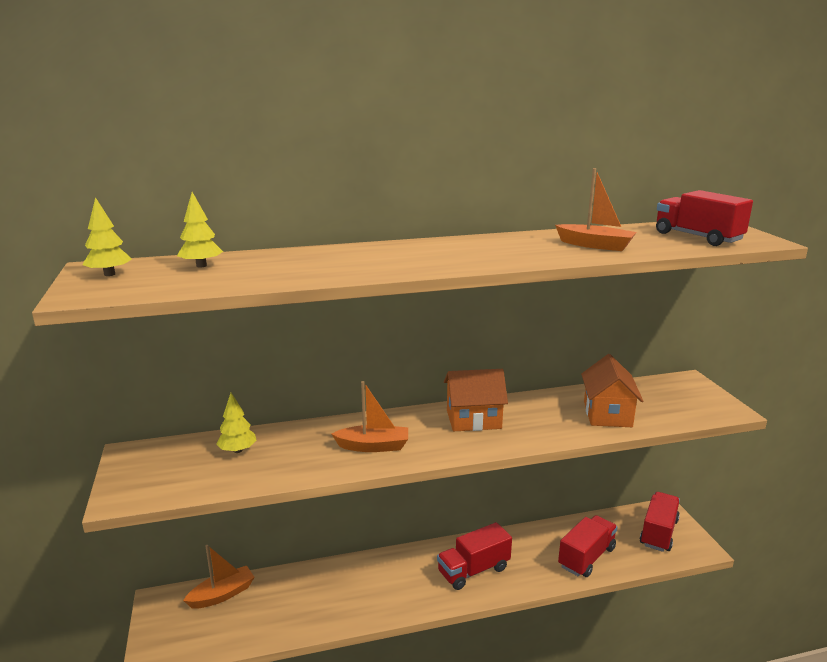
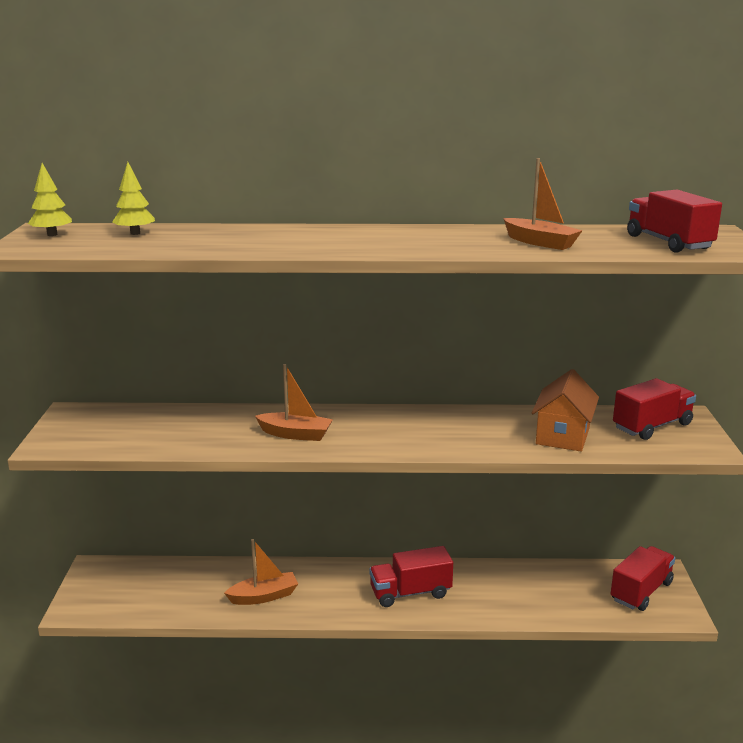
camera: 15 degrees right, 0 degrees up
(222, 594) = (152, 572): orange boat -> orange boat (264, 596)
(238, 450) = (166, 421): yellow tree -> none
(473, 419) = (412, 423): orange house -> none
(586, 557) = (542, 601): red truck -> red truck (652, 426)

